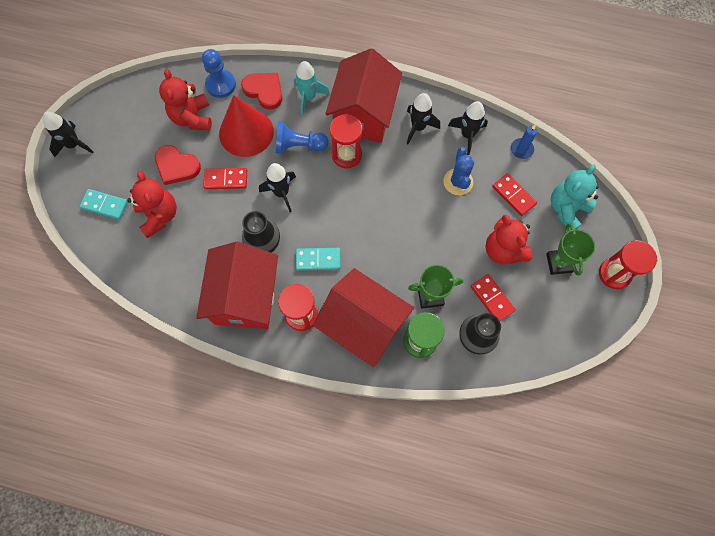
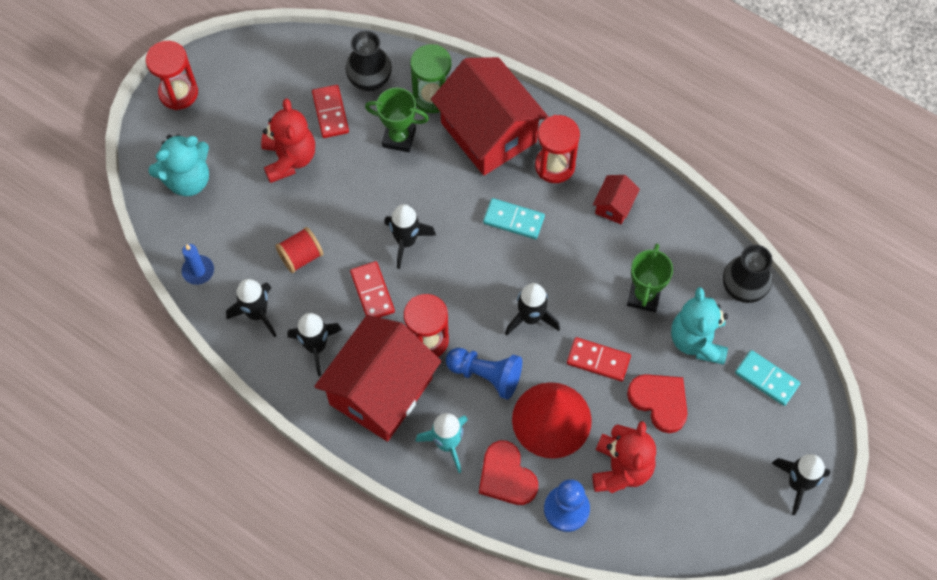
camera: 160 degrees left, 5 degrees down
(159, 215) = (697, 340): red teddy bear -> turquoise teddy bear
(245, 297) = (614, 206): red house -> red house, size x0.43
(264, 243) = (573, 261): black vase -> black vase (743, 288)
(389, 217) = (406, 241): none -> black rocket
(458, 182) = (301, 256): blue cactus -> red spool
(513, 195) = (241, 217): red domino -> red domino (372, 292)
(559, 263) = (233, 124): green trophy -> green trophy (644, 296)

